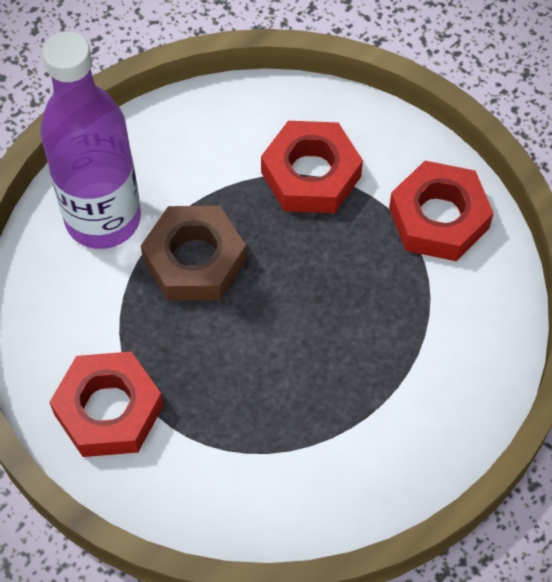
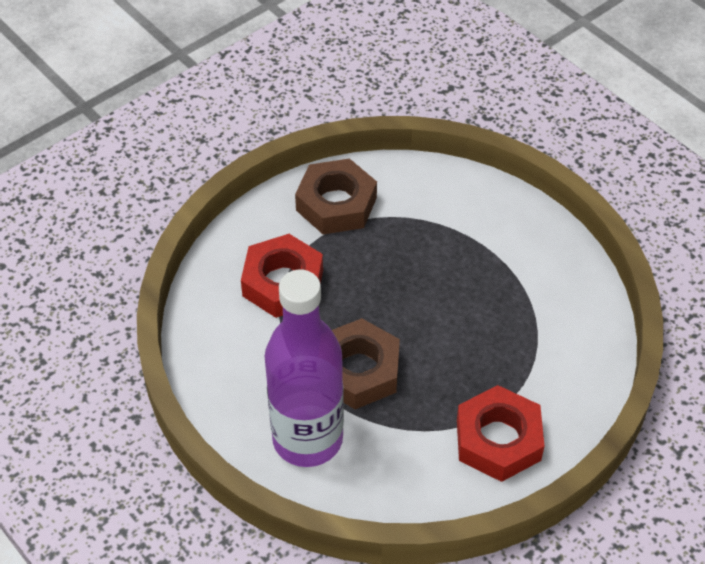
camera: 85 degrees left, 10 degrees down
(438, 218) = (336, 204): red nut -> brown nut

